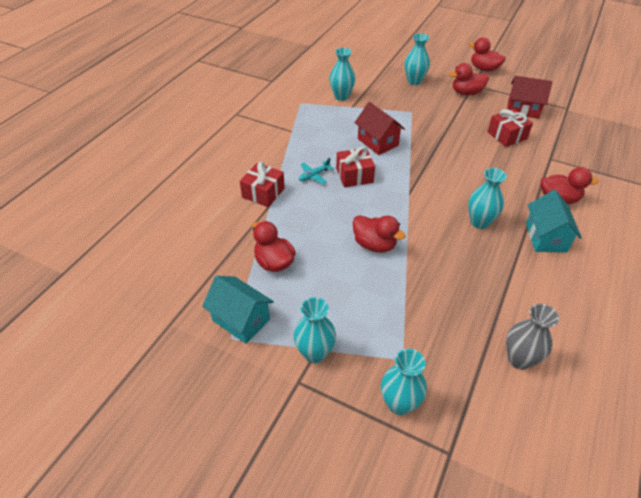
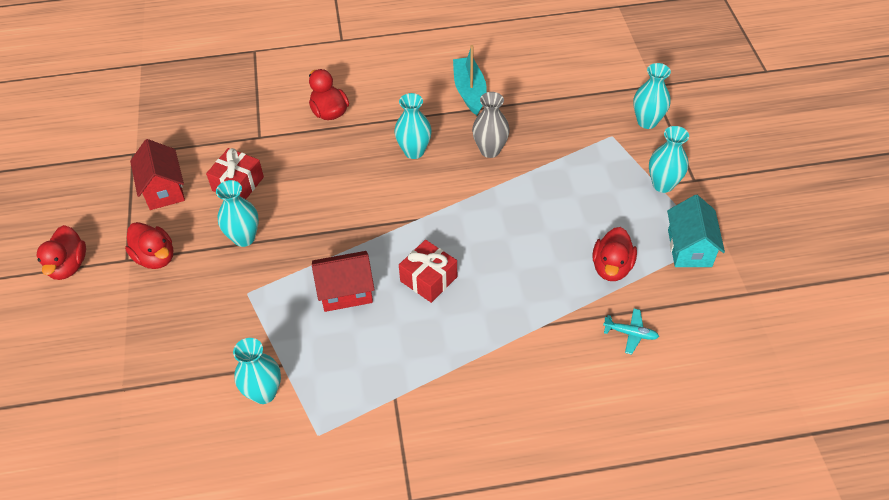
camera: 125 degrees left, 5 degrees up
(263, 193) = (533, 343): red gift -> none
(314, 176) = (462, 315): turquoise plane -> turquoise plane (630, 333)
(374, 245) = (515, 208): red duck -> none
(377, 142) = (346, 292): red house -> red house turned 60 degrees clockwise
(414, 81) = (158, 328): turquoise vase -> turquoise vase (244, 238)
(519, 359) = (545, 80): grey vase -> grey vase (490, 150)
(535, 292) = (469, 91): none -> turquoise boat
(545, 237) = (395, 104): turquoise house -> none

